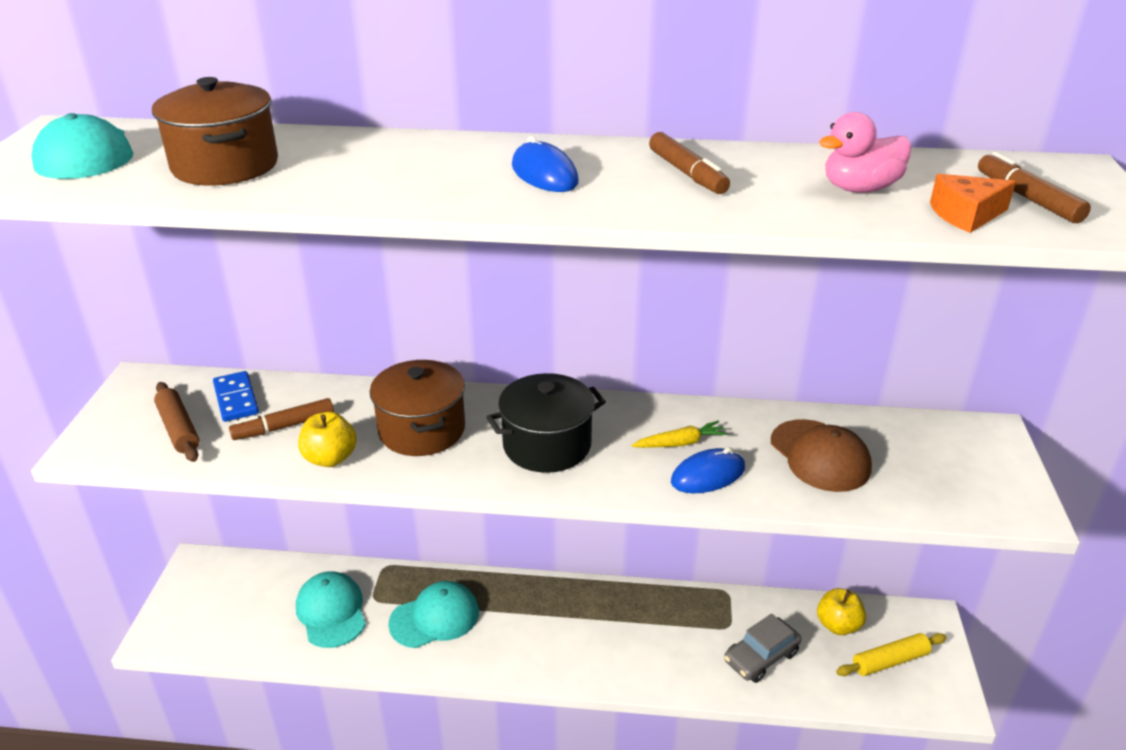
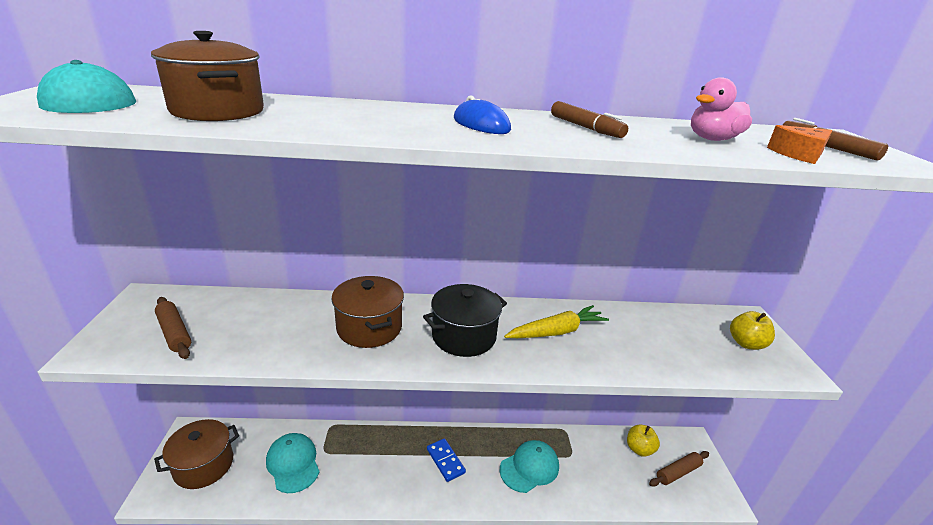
camera: 10 degrees left, 5 degrees down
(216, 606) = (204, 465): none -> brown pot
(236, 399) = (222, 308): blue domino -> blue domino (445, 461)
(284, 426) = (261, 328): brown marker -> none
(330, 458) = (300, 352): yellow apple -> yellow apple (746, 343)
(435, 617) = (370, 463): turquoise cap -> turquoise cap (529, 467)
(680, 443) = (556, 331): yellow carrot -> yellow carrot, size x1.64
(708, 475) = (583, 354): blue mouse -> none
(761, 657) = (597, 476): grey car -> none
(820, 456) = (652, 337): brown cap -> none
(890, 661) = (678, 472): yellow rolling pin -> brown rolling pin

